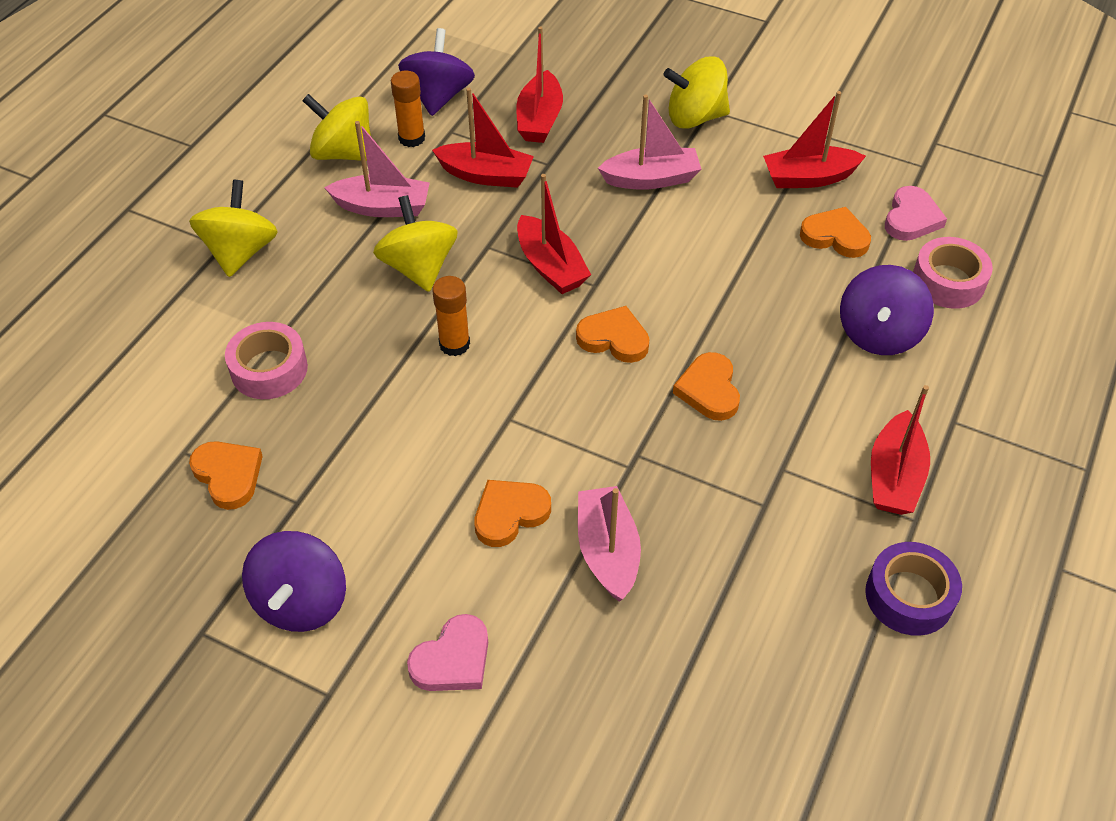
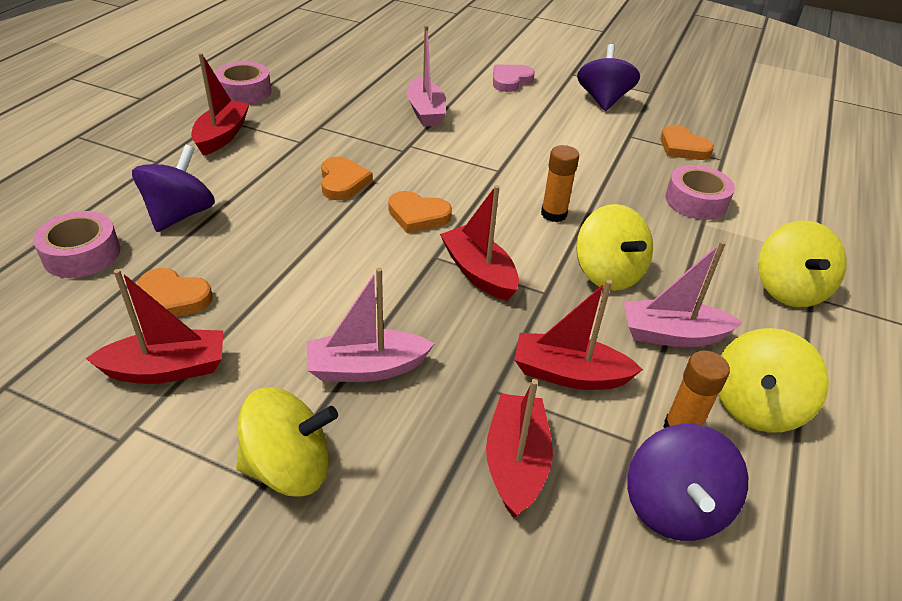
camera: 175 degrees right, 10 degrees down
(343, 153) = (756, 406): yellow spinning top -> yellow spinning top turned 105 degrees clockwise
(510, 514) = (489, 127): orange heart -> none
(909, 596) = (244, 91): purple tape -> pink tape
(911, 218) = (72, 317): pink heart -> none

